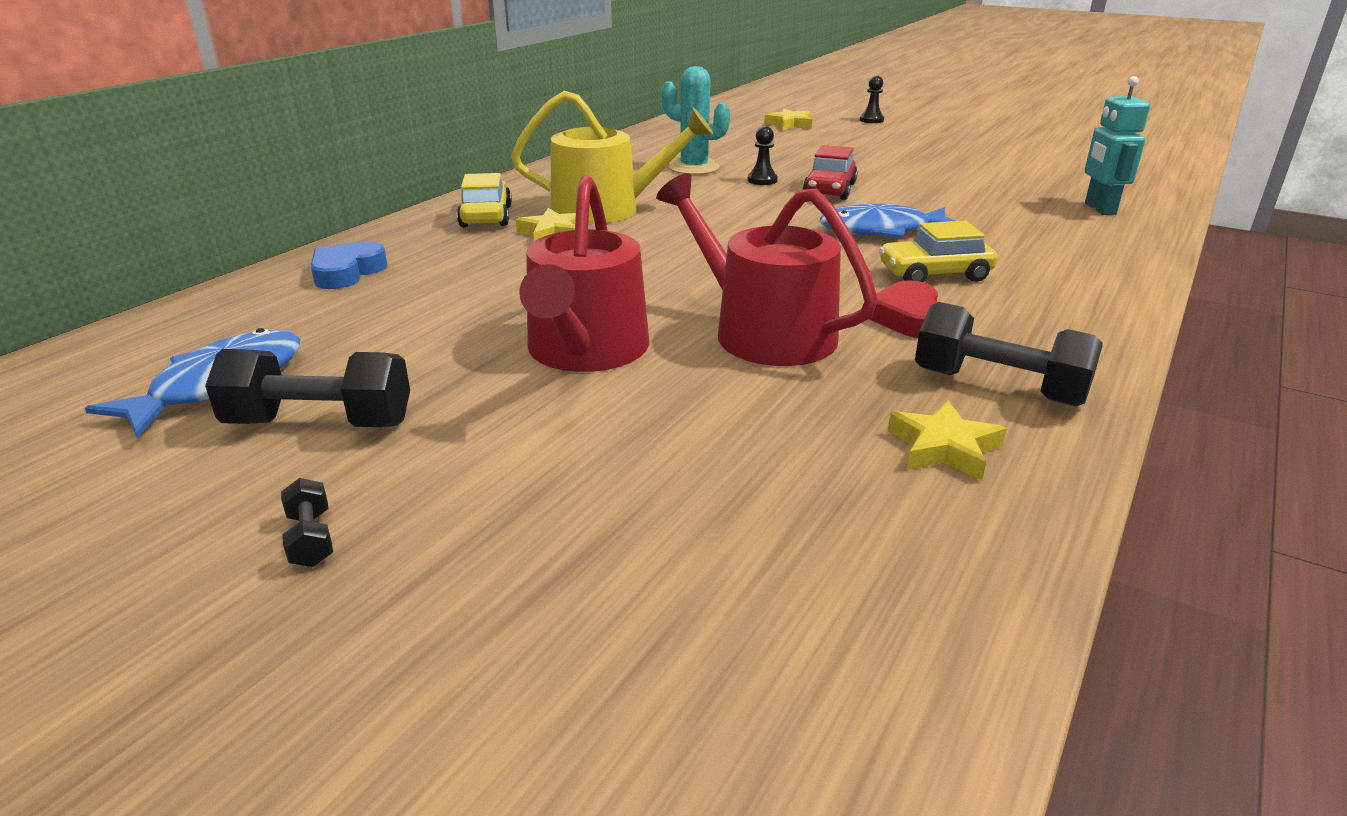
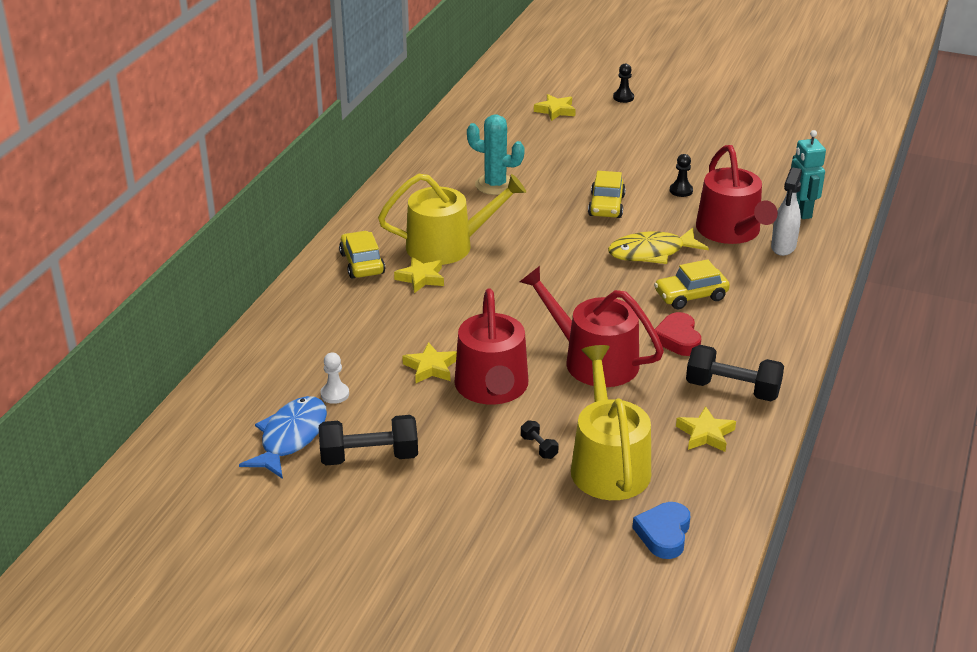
camera: 10 degrees left, 5 degrees up
(311, 539) = (412, 522): black dumbbell -> black dumbbell (539, 447)
(337, 338) = (335, 394): none -> white pawn
(347, 272) = (299, 334): blue heart -> blue heart (663, 534)
(505, 320) = (431, 367): none -> yellow star
(743, 477) = (608, 464): none -> yellow watering can
(762, 180) = (553, 197): black pawn -> black pawn (681, 191)
(829, 190) = (606, 206): red car -> yellow car
(882, 231) = (651, 252): blue fish -> yellow fish
(999, 219) = (731, 231): none -> red watering can
(1077, 237) = (783, 247): none -> white spray bottle

